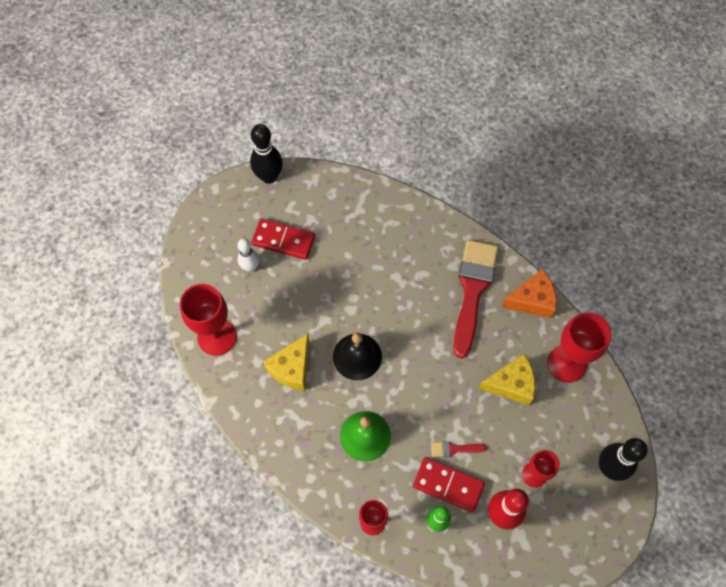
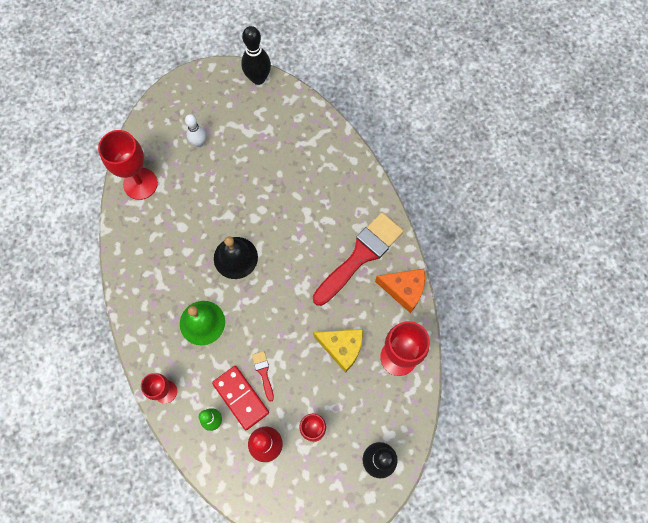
camera: 30 degrees right, 5 degrees up
(283, 240) = (237, 135): red domino -> none
(292, 368) = (180, 239): yellow cheese -> none
(454, 449) = (263, 373): red brush -> red brush turned 45 degrees clockwise

